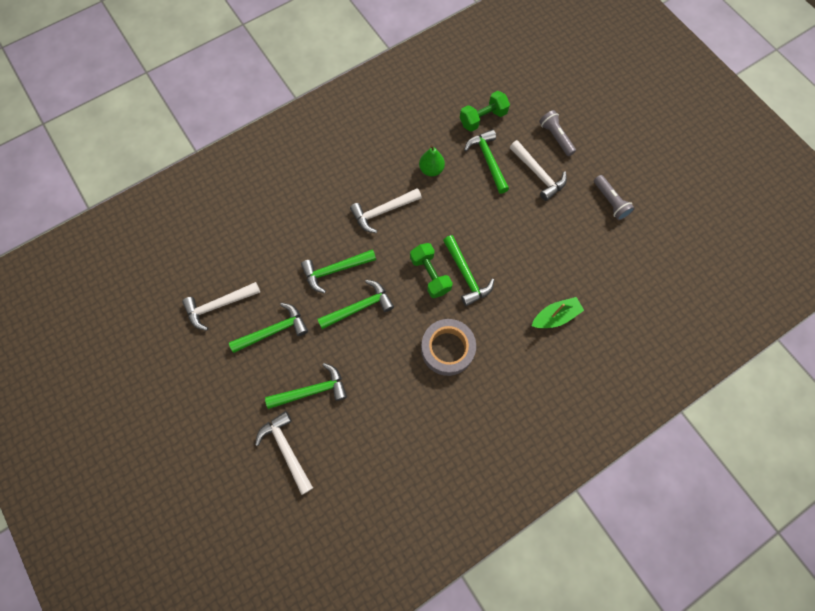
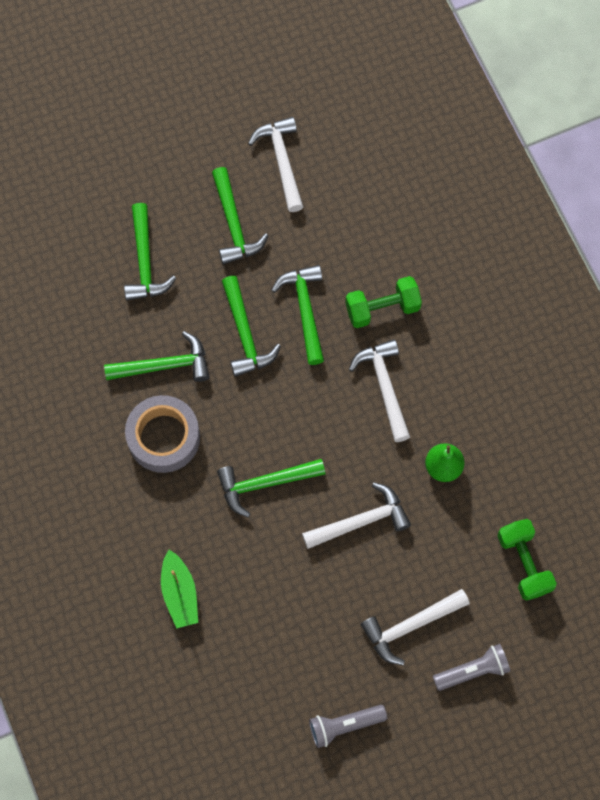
camera: 100 degrees right, 0 degrees up
(286, 449) = (79, 224): white hammer -> white hammer (361, 521)
(430, 275) = (274, 434): green dumbbell -> green dumbbell (382, 308)
(488, 160) = (446, 554): green hammer -> green hammer (164, 365)

